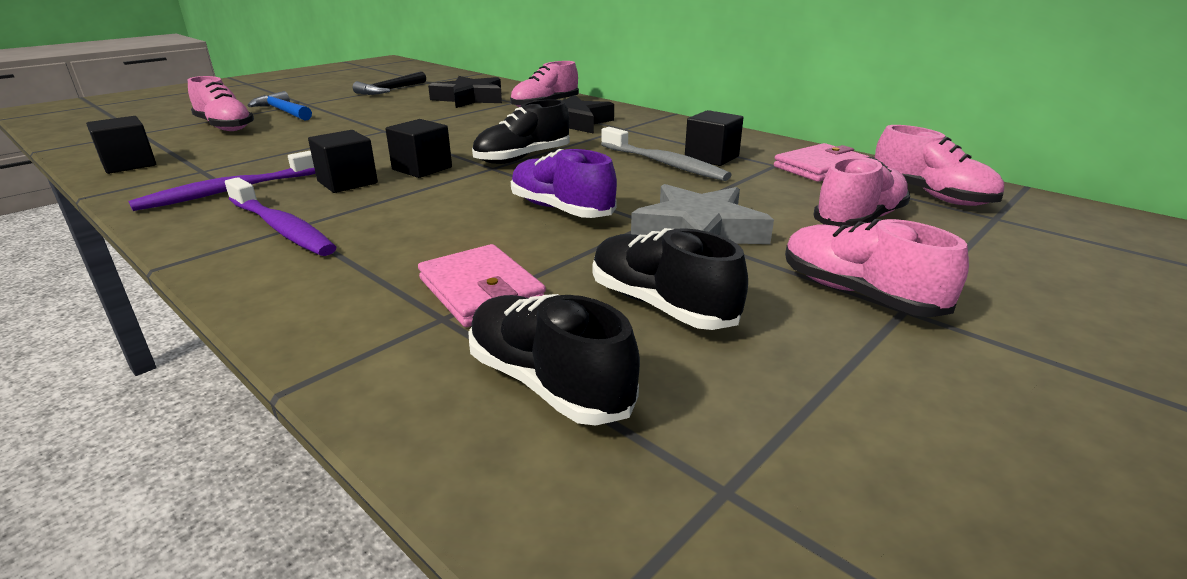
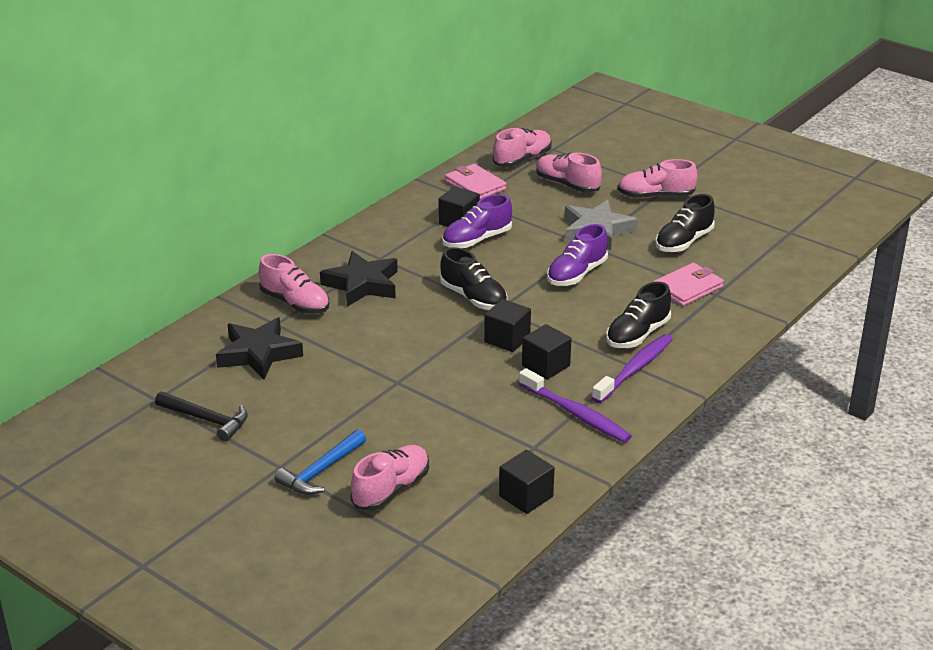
camera: 95 degrees left, 5 degrees up
(548, 383) = (752, 264): black shoe -> black shoe (637, 335)
(664, 163) = (477, 240): grey toothbrush -> purple shoe
(858, 294) = (655, 196): pink shoe -> pink shoe turned 45 degrees clockwise

